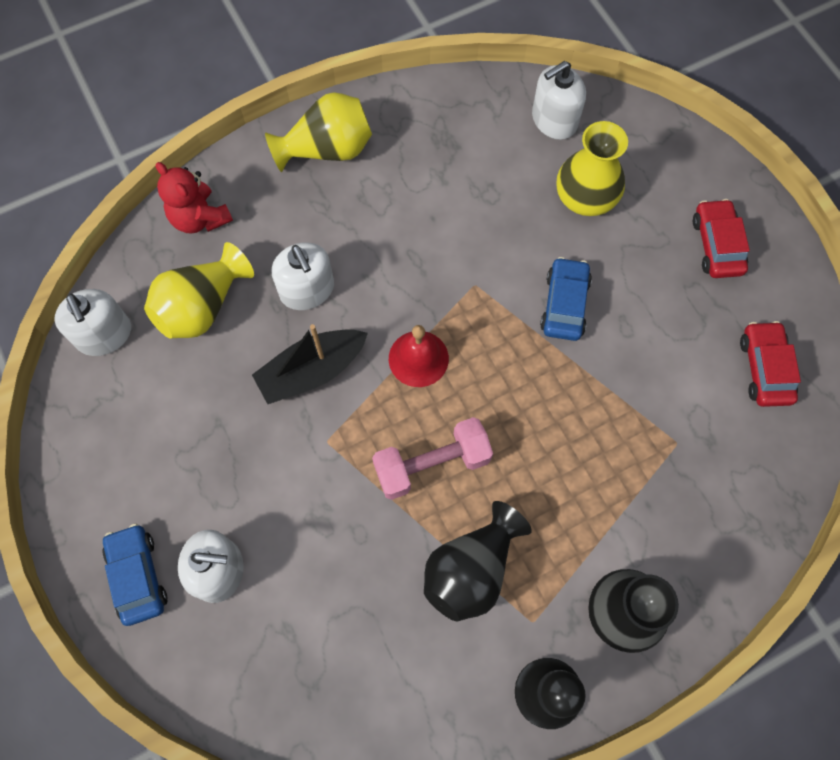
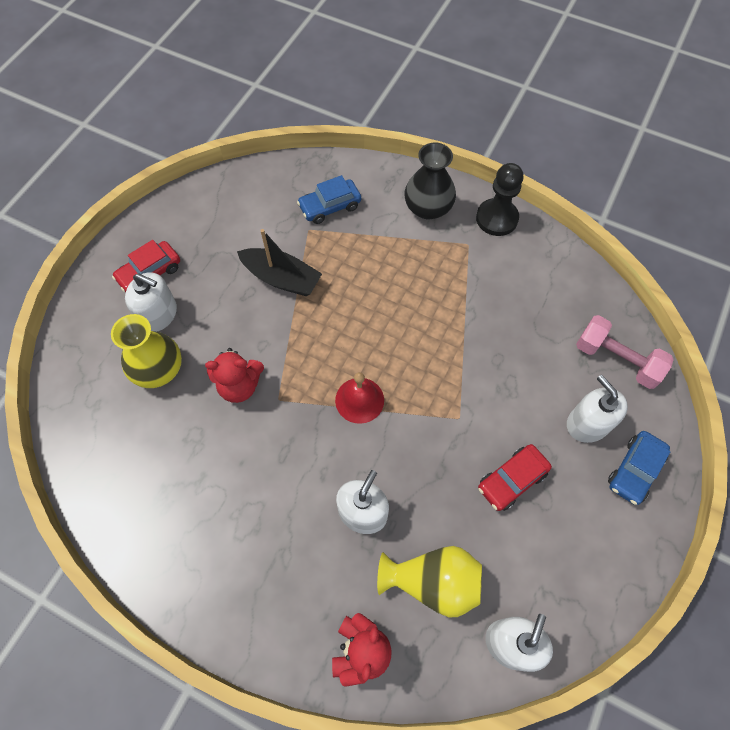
camera: 125 degrees left, 5 degrees down
(312, 371) = (420, 462): black boat -> black boat (281, 278)
(327, 150) = (227, 590): yellow vase -> none
(432, 464) = (423, 347): pink dumbbell -> pink dumbbell (616, 360)
(471, 570) = (467, 288): black vase -> none
(515, 259) = (240, 386): none -> red teddy bear
(554, 120) = (96, 430): white soap dispenser -> white soap dispenser (158, 314)
(564, 304) = (256, 335): blue car -> blue car (330, 206)
(765, 369) = (227, 210): red car -> red car (512, 480)

